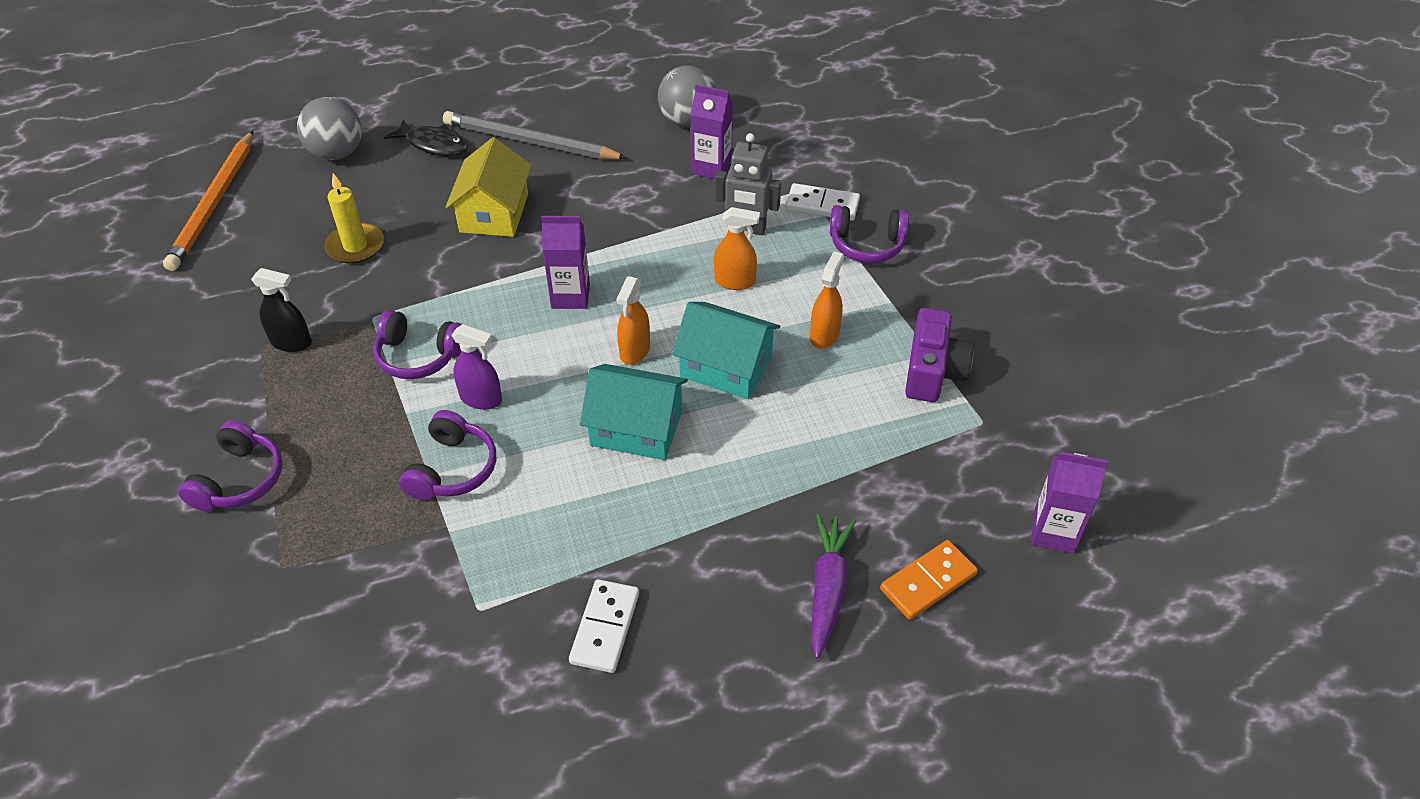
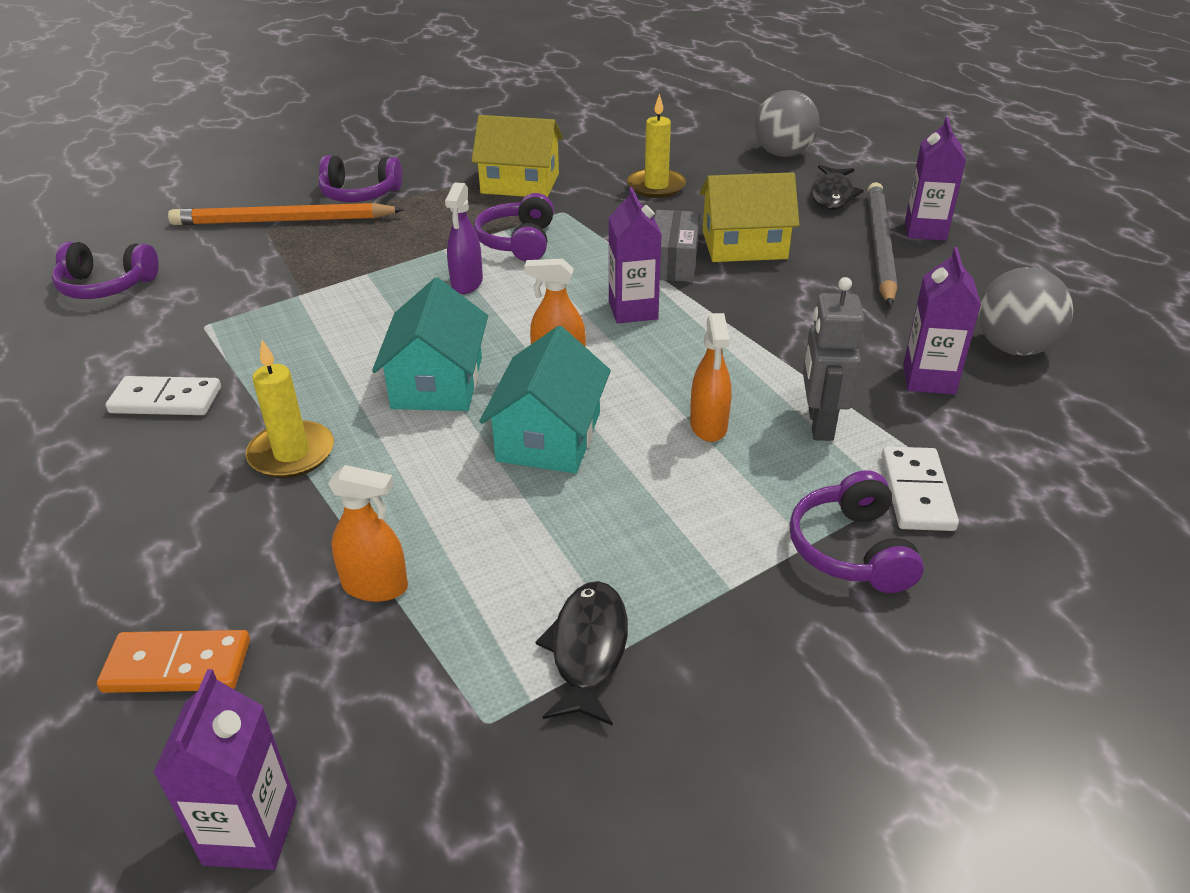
camera: 80 degrees right, 10 degrees down
(214, 204) = (680, 120): orange pencil -> orange pencil (282, 221)
(291, 342) = (520, 183): black spray bottle -> yellow house
(452, 469) = (374, 284): purple headphones -> purple headphones (106, 286)
(502, 259) = (673, 261): none -> grey box
(517, 113) = (925, 230): none -> purple carton
(709, 526) = (292, 454): none -> yellow candle
(824, 335) = (633, 520): orange spray bottle -> orange spray bottle (375, 586)
(827, 589) = (184, 563): purple carrot -> none
(928, 582) = (178, 666): orange domino -> orange domino turned 45 degrees counterclockwise
(933, 372) = (588, 650): purple camera -> black fish

